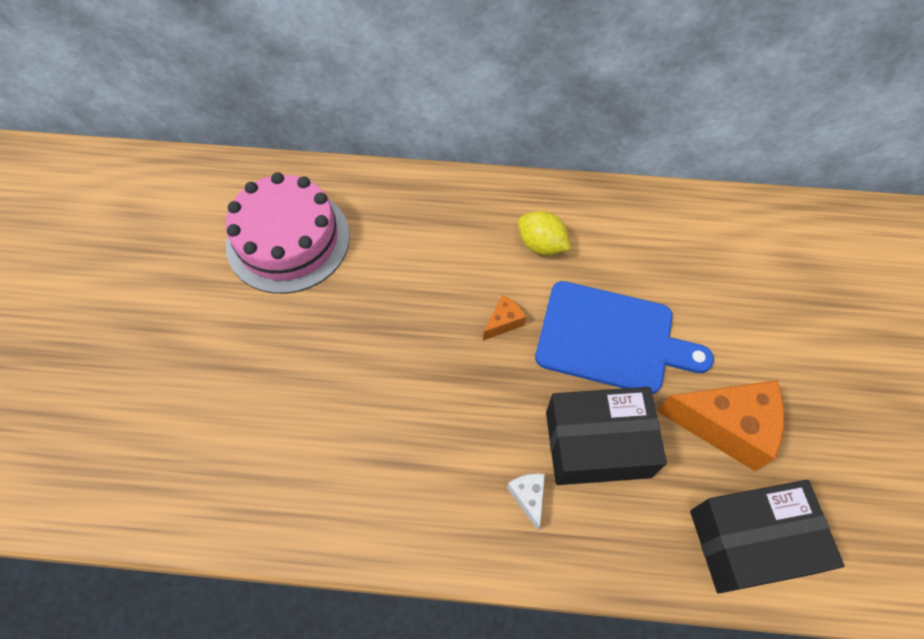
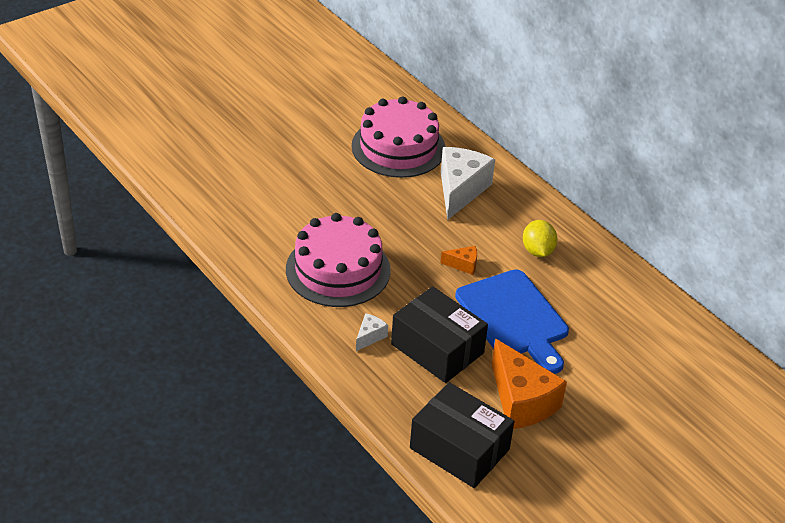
camera: 45 degrees right, 20 degrees down
(401, 238) = (460, 190): none -> white cheese
(404, 446) = (338, 269): none -> pink cake

